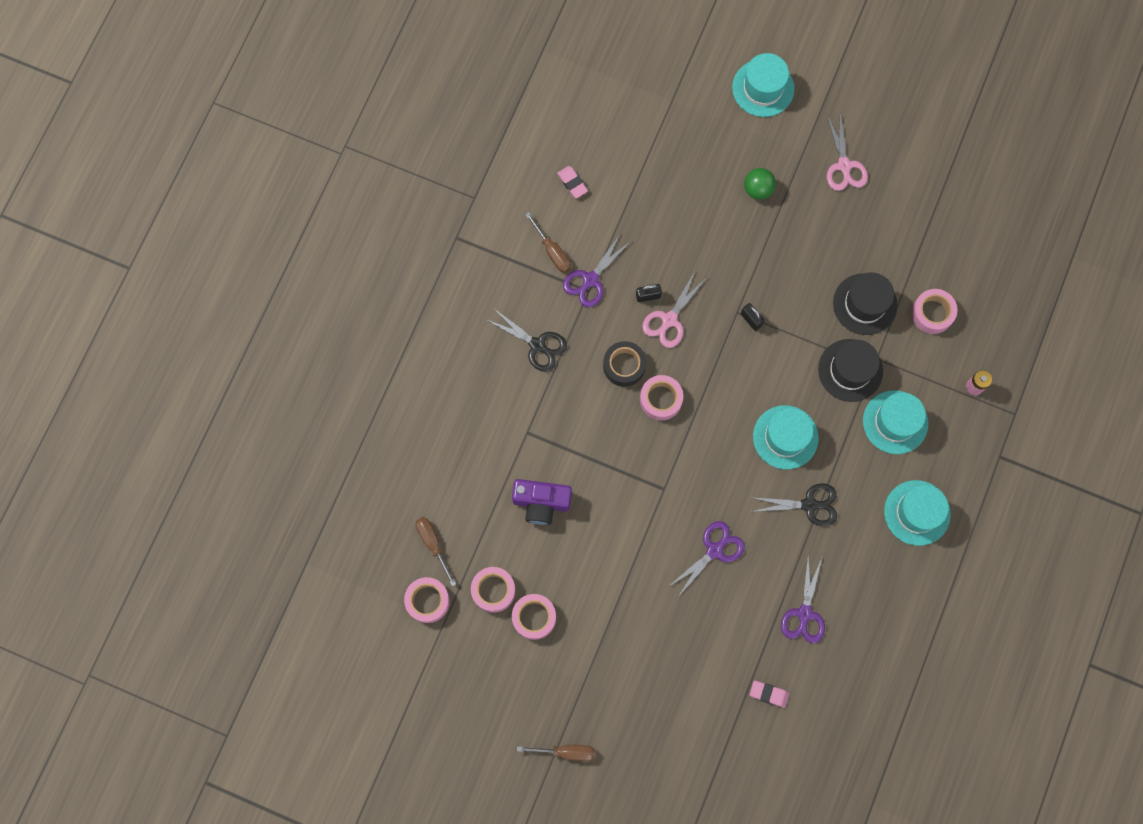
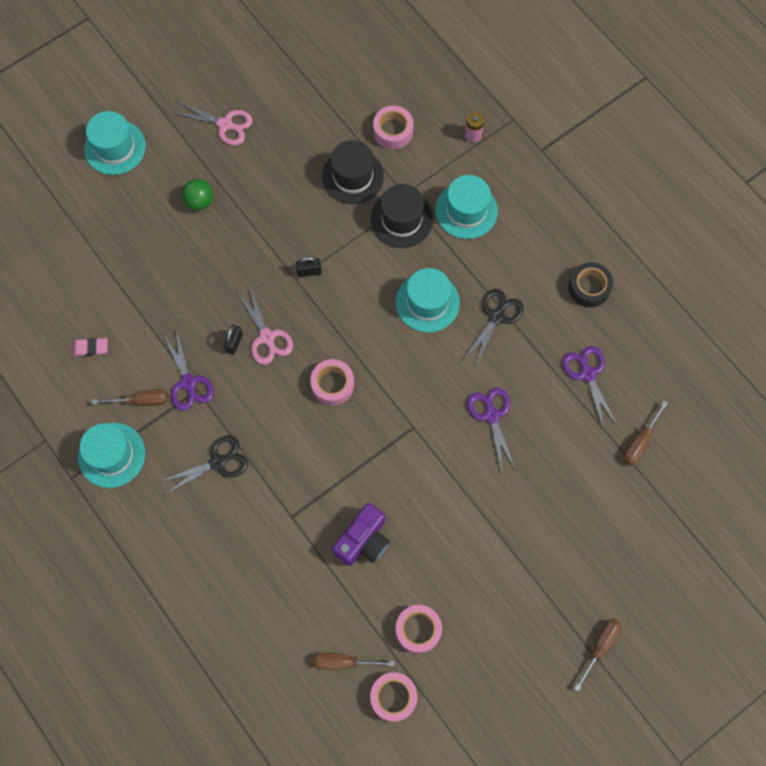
camera: 60 degrees left, 5 degrees down
(534, 617) = (463, 606): pink tape -> none
(624, 366) = (283, 398): black tape -> black tape (589, 288)
(768, 694) = (640, 442): pink eraser -> brown screwdriver
(804, 614) = (587, 374): purple scissors -> purple scissors turned 150 degrees counterclockwise
(917, 512) = (551, 237): turquoise hat -> turquoise hat (111, 455)

